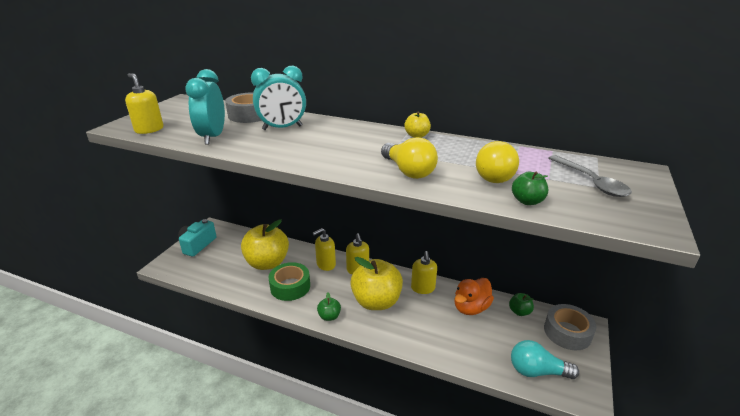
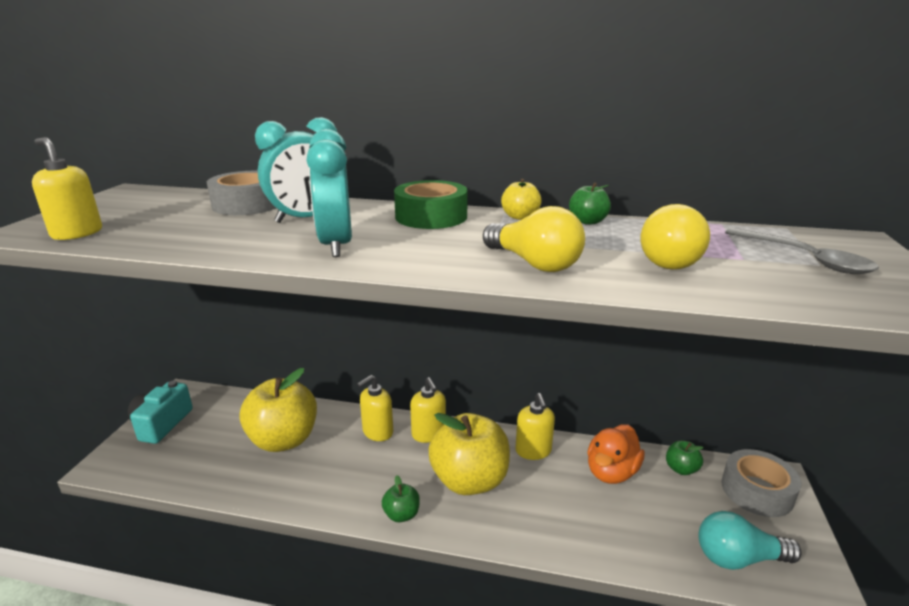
camera: 10 degrees left, 5 degrees down
(213, 137) = (193, 237): turquoise clock -> turquoise clock (336, 245)
(290, 286) = (328, 473): green tape -> green tape (431, 216)
(527, 201) = (737, 291): green apple -> green apple (588, 221)

